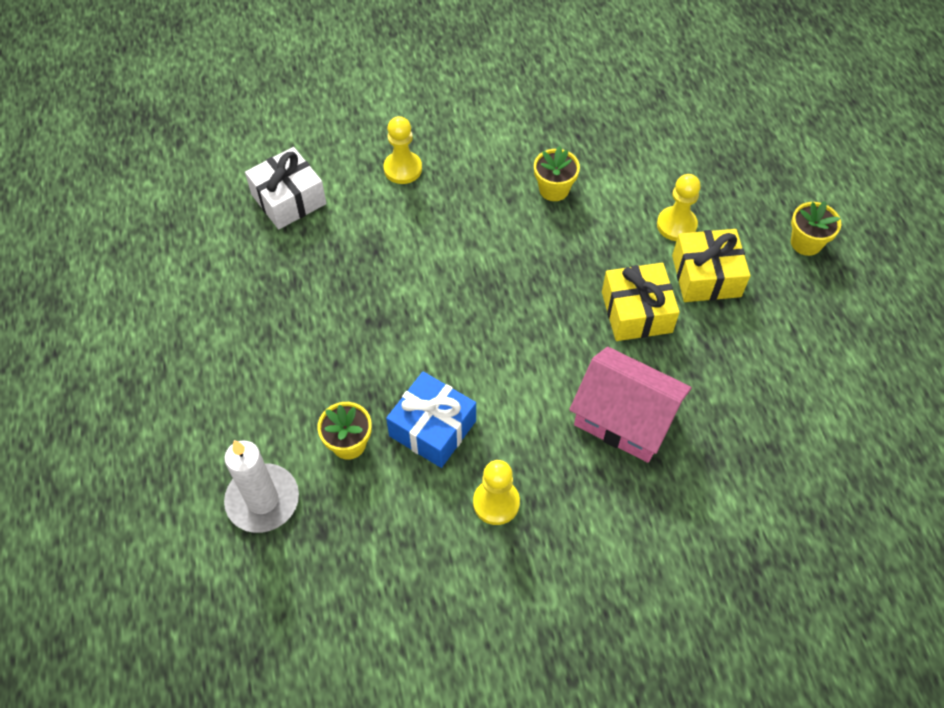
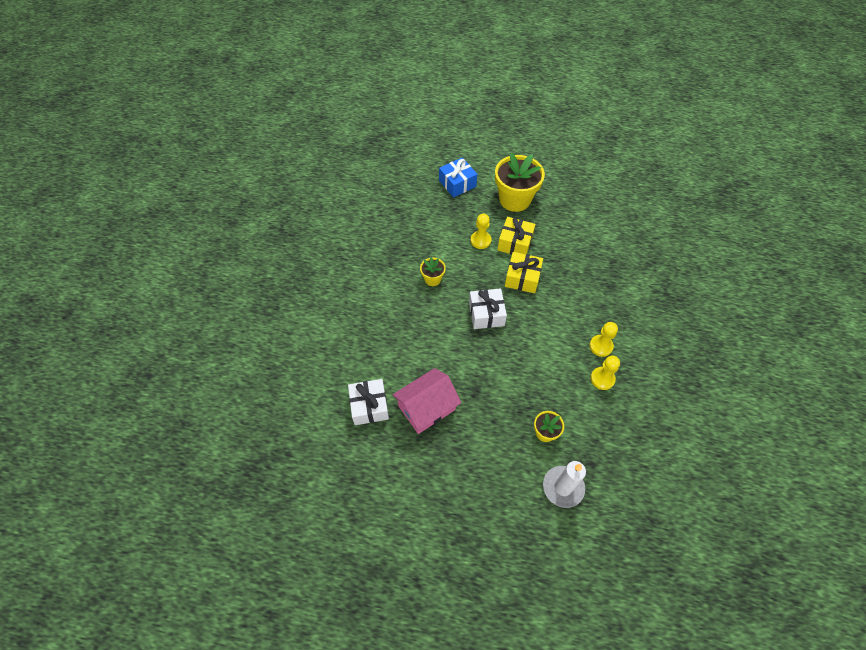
camera: 65 degrees left, 0 degrees up
(403, 169) = (380, 341): yellow pawn -> yellow pawn (601, 346)
(432, 428) = (551, 390): blue gift -> blue gift (457, 183)
(530, 285) = (486, 314): none -> white gift
(625, 418) = (577, 308): pink house -> pink house (426, 407)
(806, 243) = (514, 199): yellow flower pot -> yellow flower pot, size x2.06

